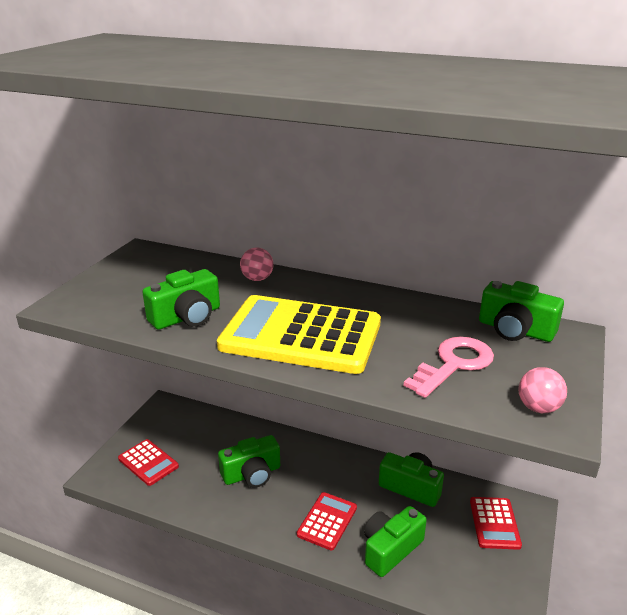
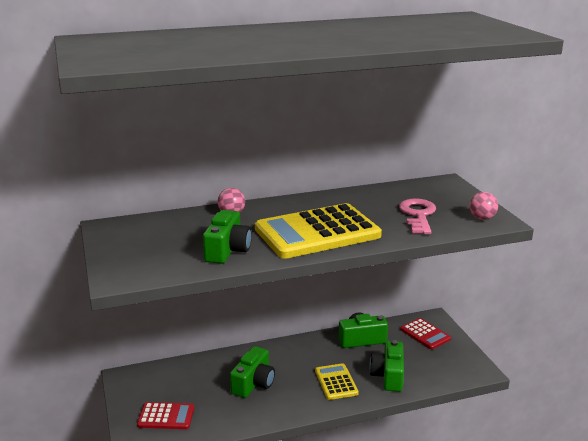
camera: 40 degrees left, 5 degrees down
(327, 521) = (336, 382): red calculator -> yellow calculator
(515, 330) = (420, 189): green camera -> none

